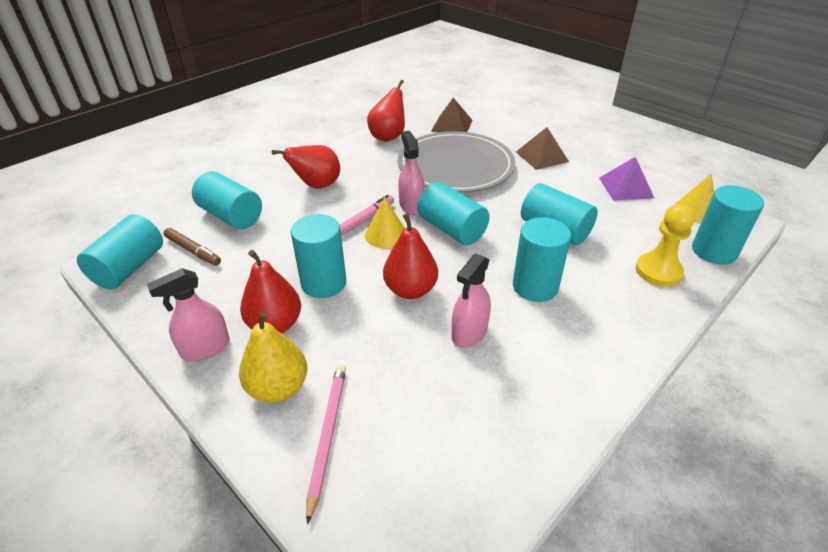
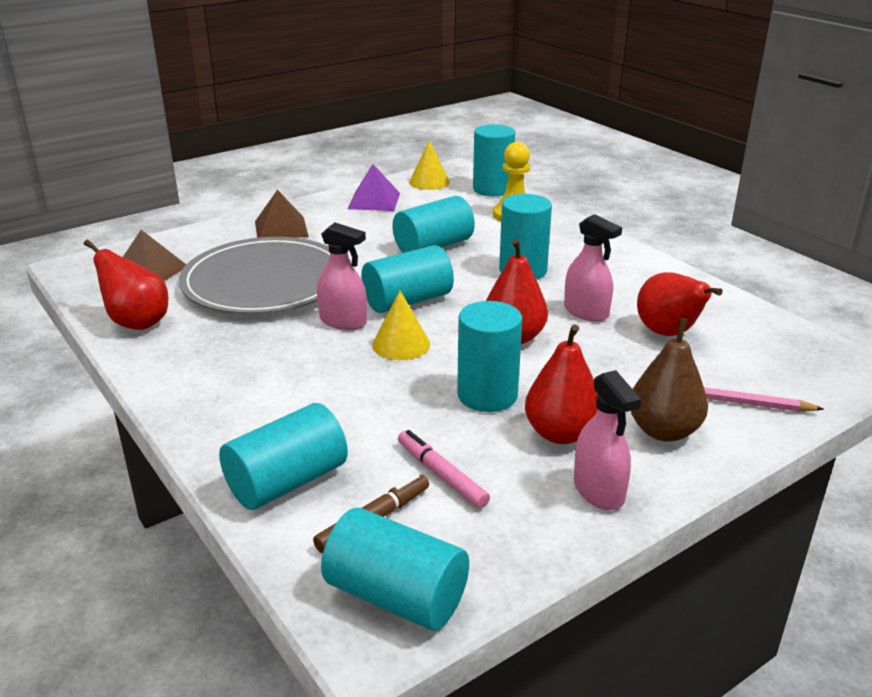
camera: 80 degrees left, 10 degrees down
(278, 388) = (663, 431): yellow pear -> brown pear
(317, 186) = (244, 394): red pear -> red pear (668, 333)
(366, 219) = (358, 356): pink marker -> pink marker (441, 475)
(411, 205) = (343, 321): pink spray bottle -> pink spray bottle turned 150 degrees counterclockwise

